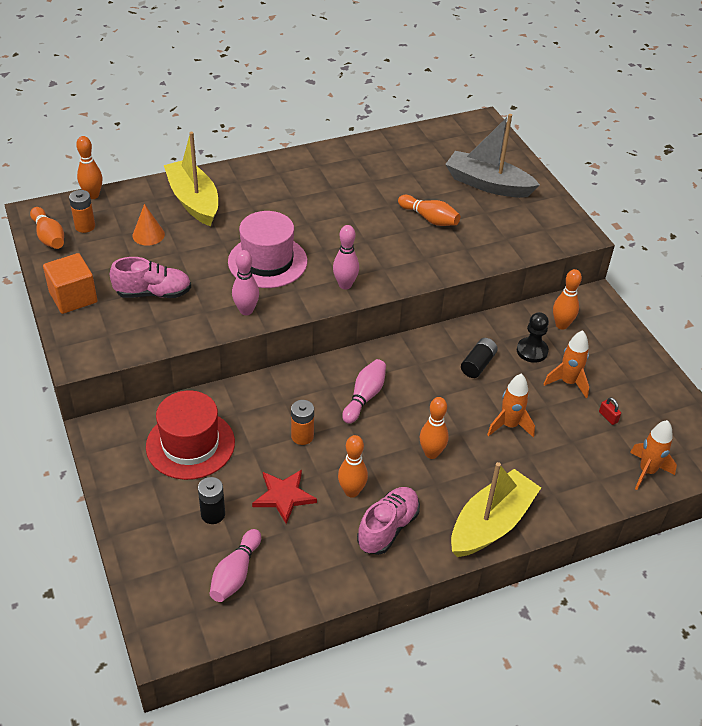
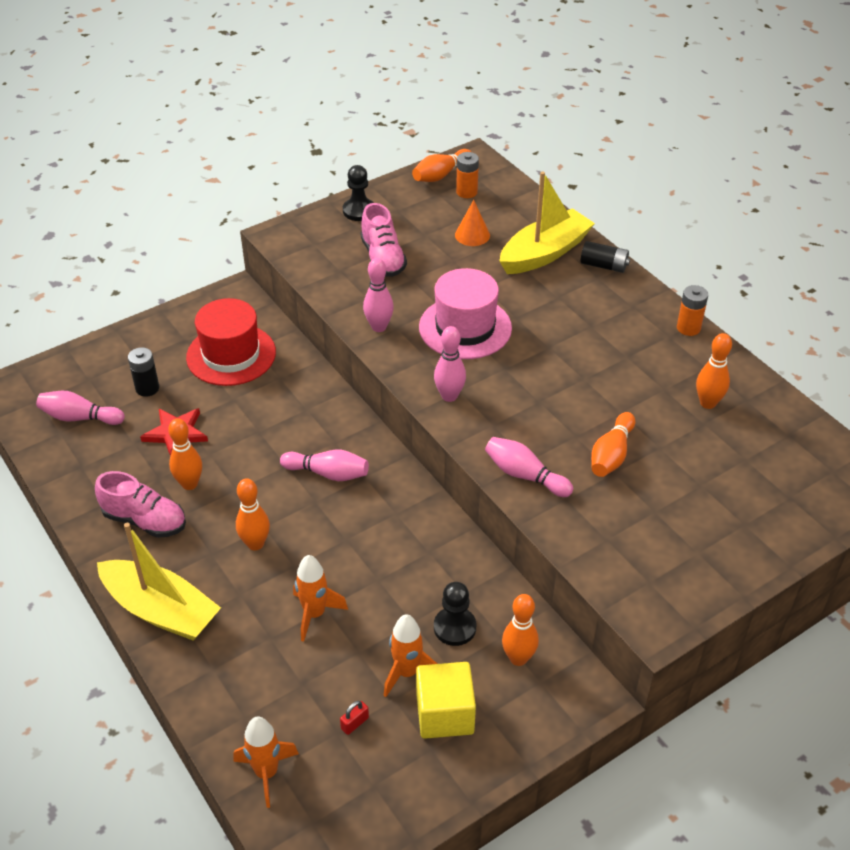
camera: 80 degrees right, 0 degrees up
(73, 297) = (359, 211): orange cube -> black pawn
(93, 195) = (518, 185): orange bowling pin -> orange bowling pin (708, 403)
(302, 436) = (258, 432): orange battery -> orange battery (688, 328)
(439, 263) = (524, 475): none -> pink bowling pin
(478, 364) = (412, 572): black battery -> black battery (604, 265)
(488, 184) = (721, 508): grey boat -> none
(603, 369) = (445, 714): none -> yellow cube

